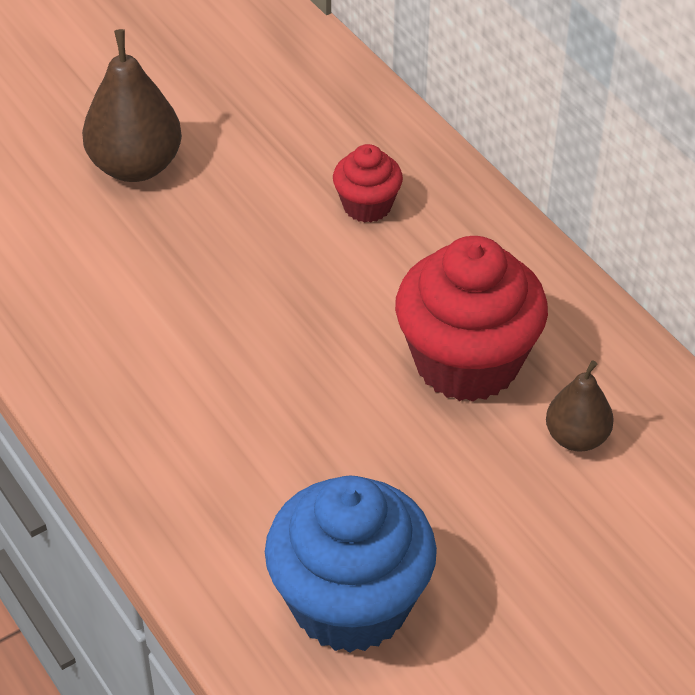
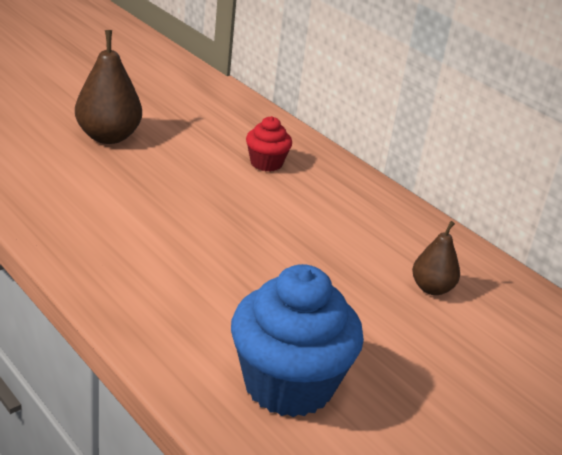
camera: 10 degrees left, 15 degrees down
(467, 362) = (347, 245): red cupcake -> none

